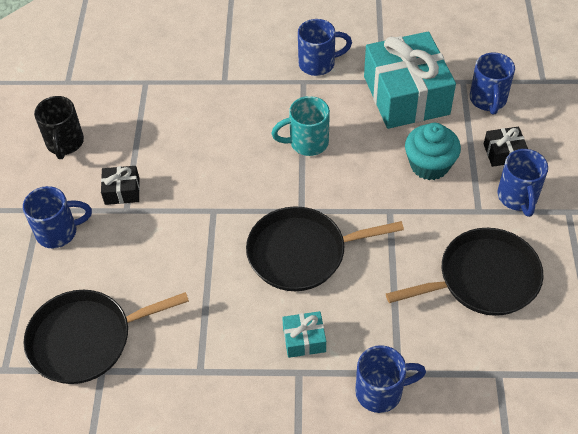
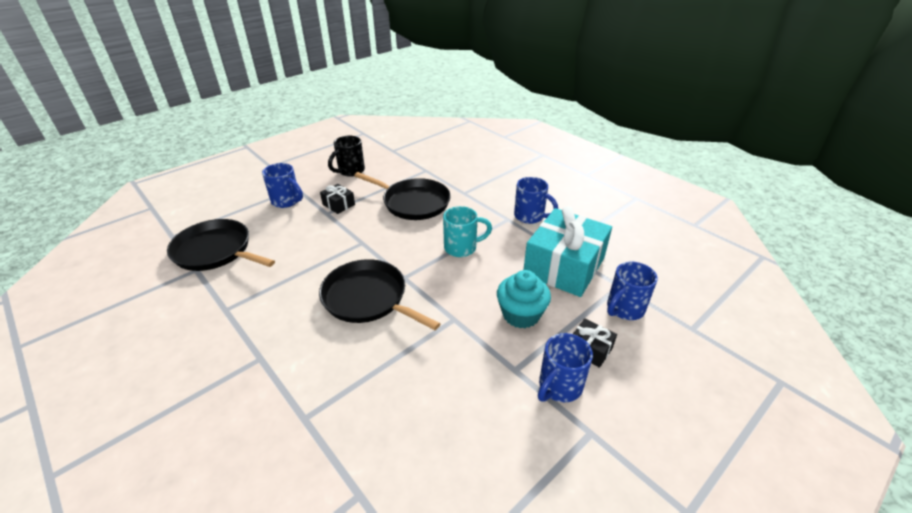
camera: 45 degrees right, 15 degrees down
(304, 339) = (292, 343): turquoise gift -> none
(307, 143) = (462, 248): turquoise mug -> turquoise mug turned 135 degrees clockwise
(381, 391) = (276, 418): blue mug -> none
(483, 278) = (451, 416): black pan -> black pan (413, 202)

